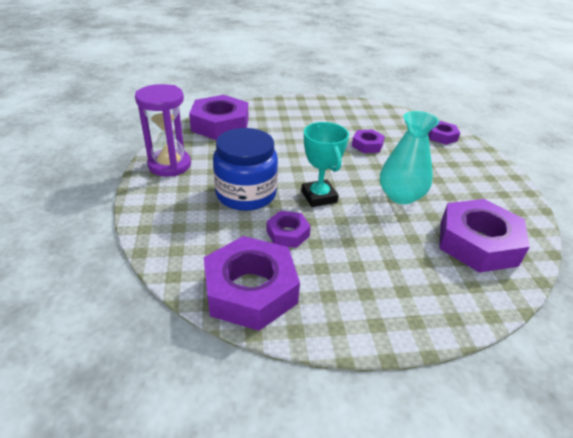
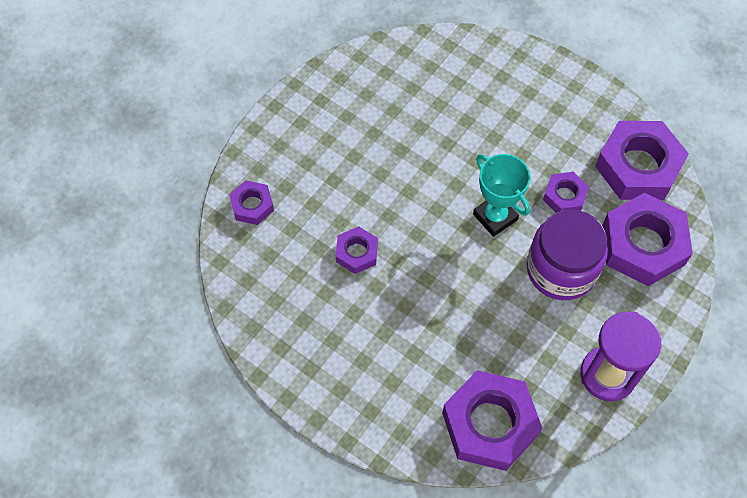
camera: 135 degrees left, 25 degrees up
(246, 194) = (561, 269): blue jar -> purple jar
(319, 197) = (495, 217): turquoise trophy -> turquoise trophy turned 60 degrees counterclockwise
(401, 196) = (417, 164): turquoise vase -> none
(477, 243) = (422, 81): purple nut -> purple nut (643, 245)

